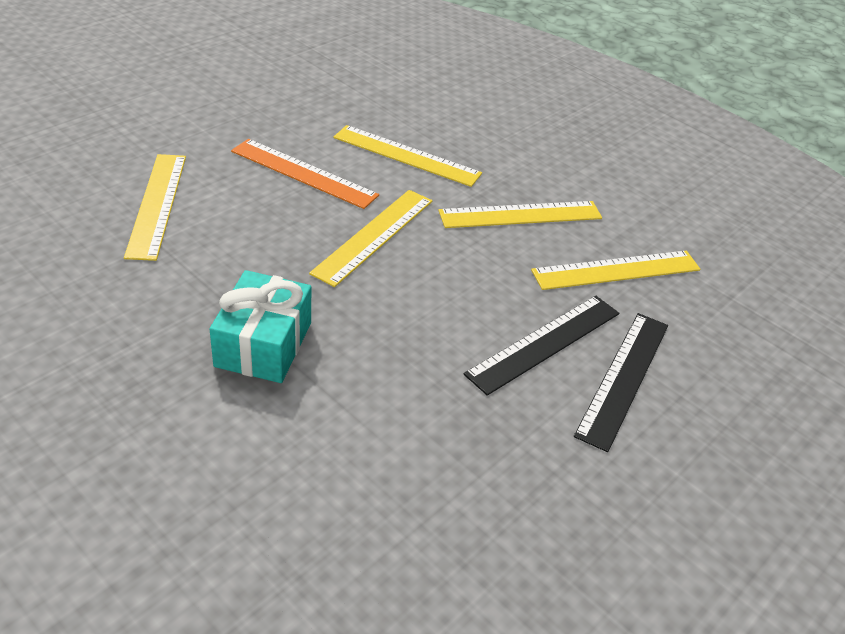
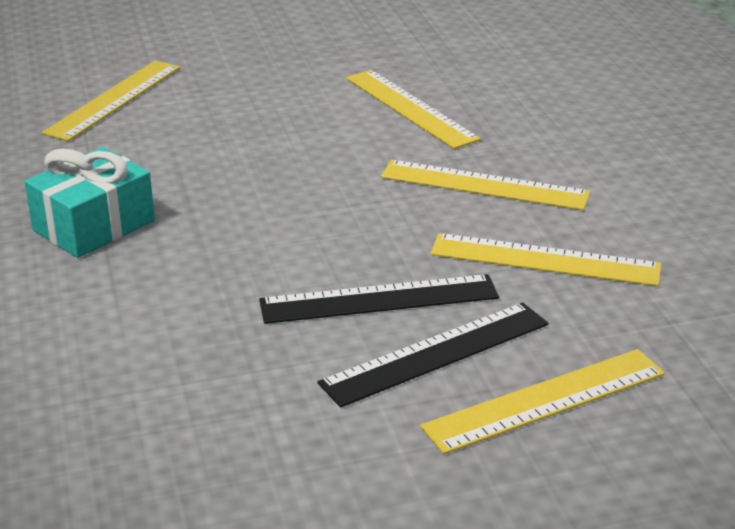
camera: 35 degrees right, 10 degrees down
(304, 173) = (282, 102): orange ruler -> none
(374, 236) = (296, 168): yellow ruler -> yellow ruler (545, 400)

